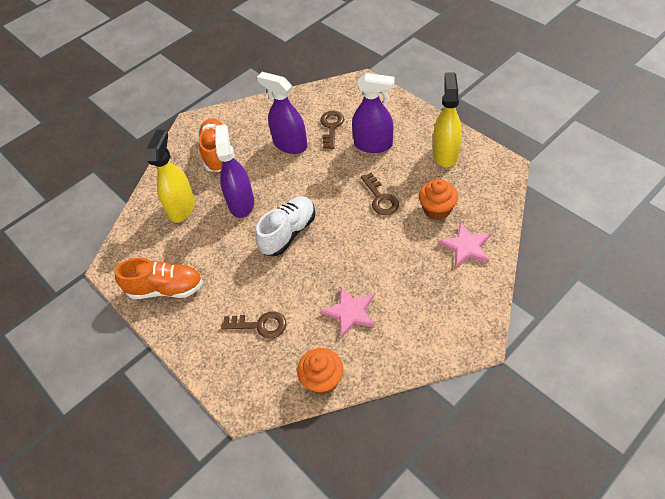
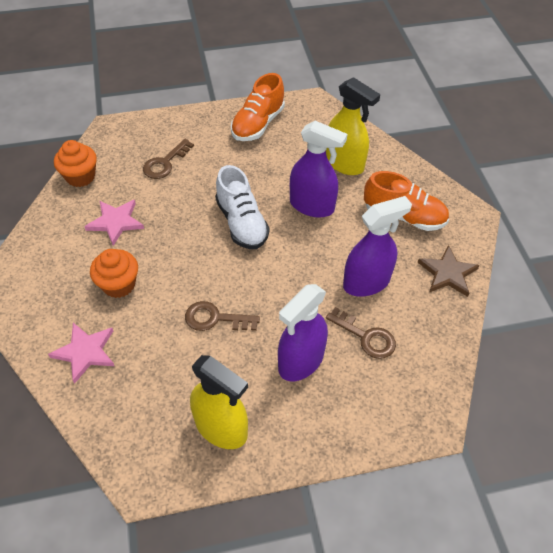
camera: 115 degrees right, 0 degrees up
(253, 114) = (447, 273): none -> brown star
(437, 209) = (153, 359): orange cupcake -> orange cupcake (119, 284)

